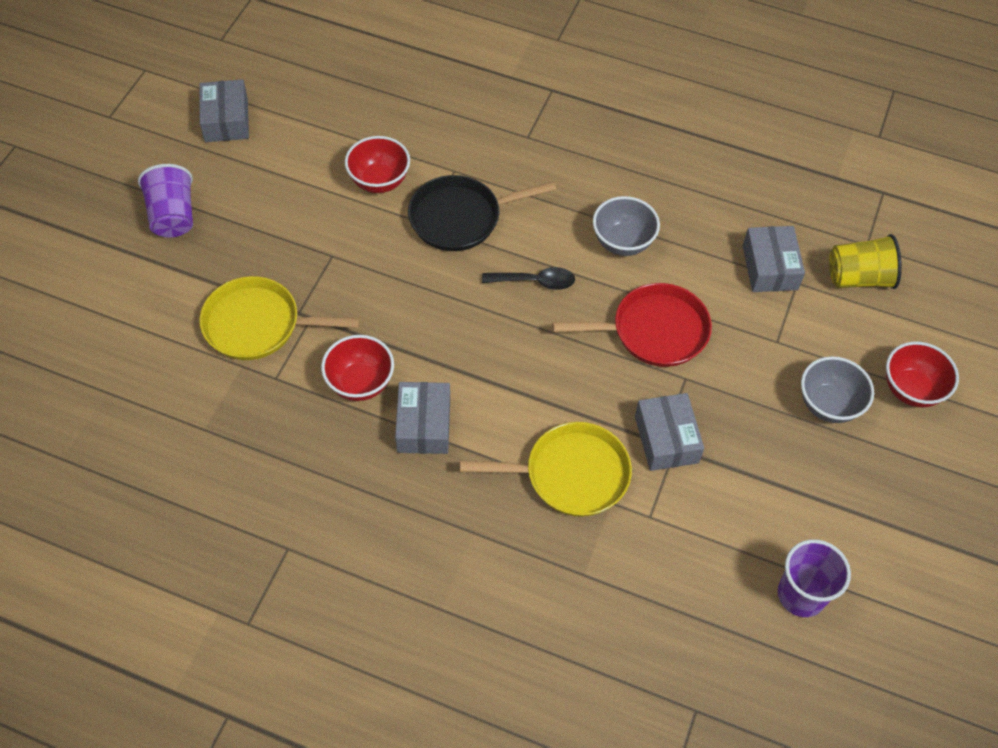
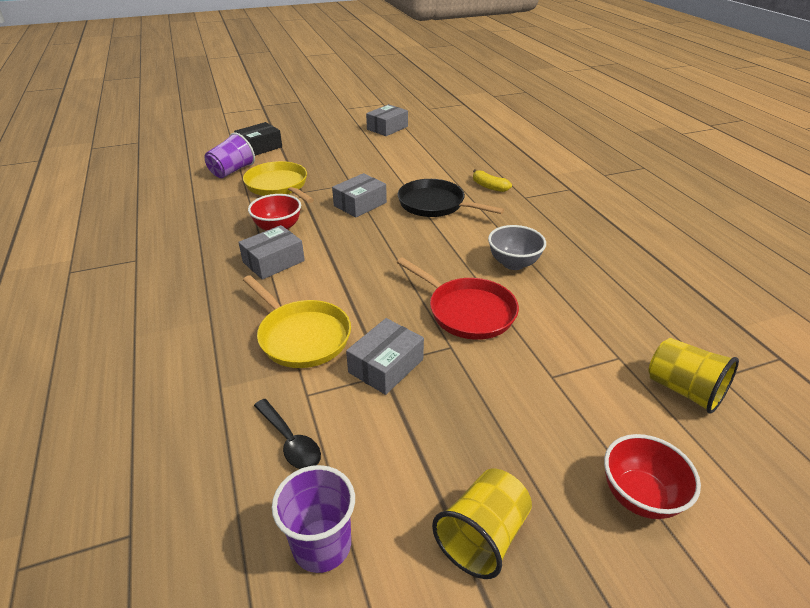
camera: 50 degrees right, 20 degrees down
(122, 281) = (260, 147): none -> black box
(173, 216) = (313, 141): purple cup -> purple cup (232, 171)
(379, 181) = (418, 174): red bowl -> none
(476, 146) = (489, 186): none -> yellow banana
(535, 282) = (431, 248): black spoon -> black spoon (290, 441)
(769, 267) = (606, 336): grey box -> grey box (360, 204)
(828, 405) = (540, 443): grey bowl -> none
(868, 499) = (482, 536): none -> yellow cup

